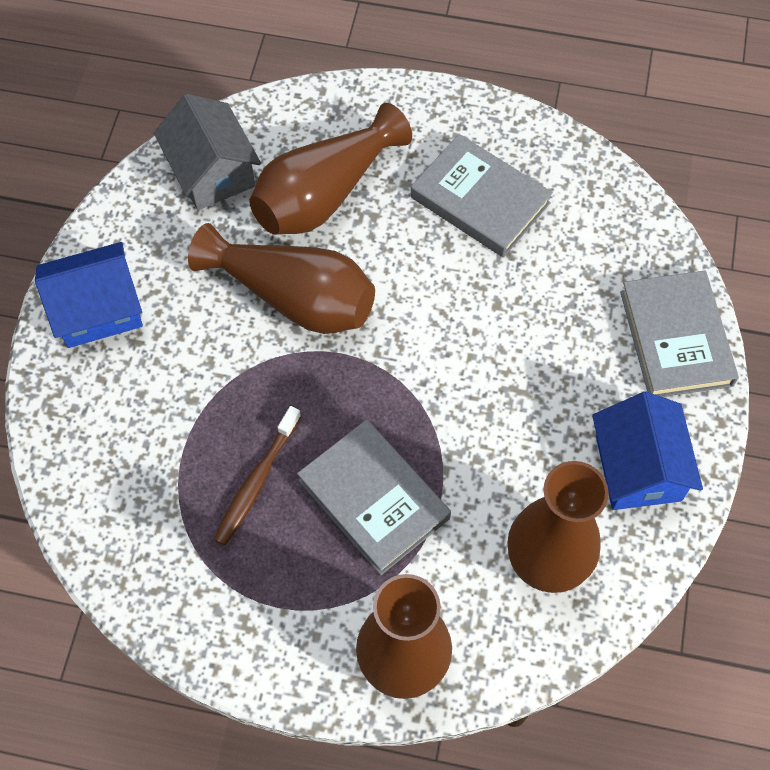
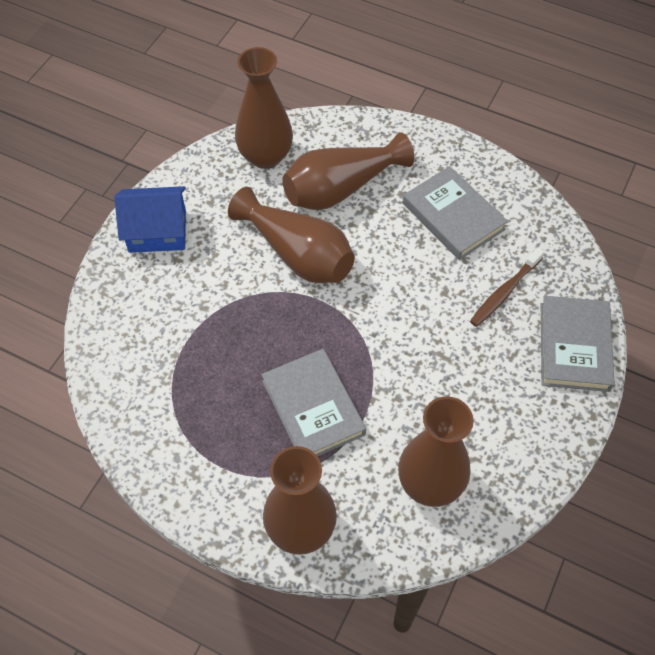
camera: 15 degrees right, 5 degrees down
(212, 171) = (265, 156): grey house -> brown vase
(257, 481) = (232, 374): brown toothbrush -> brown toothbrush (504, 292)
(638, 468) = (519, 433): blue house -> none

